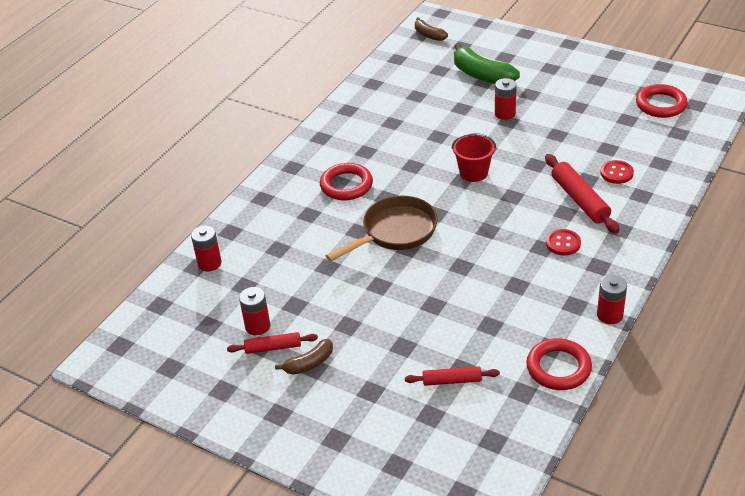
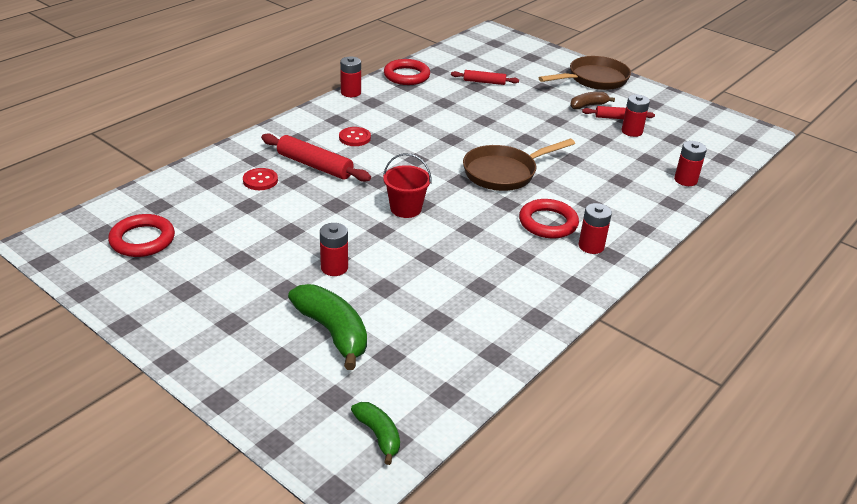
camera: 175 degrees left, 5 degrees down
(300, 427) = (594, 79): none -> brown pan
(308, 171) = (591, 246): none -> red battery
(428, 35) = (378, 435): brown banana -> green banana
(580, 200) = (315, 166): red rolling pin -> red rolling pin turned 45 degrees counterclockwise

